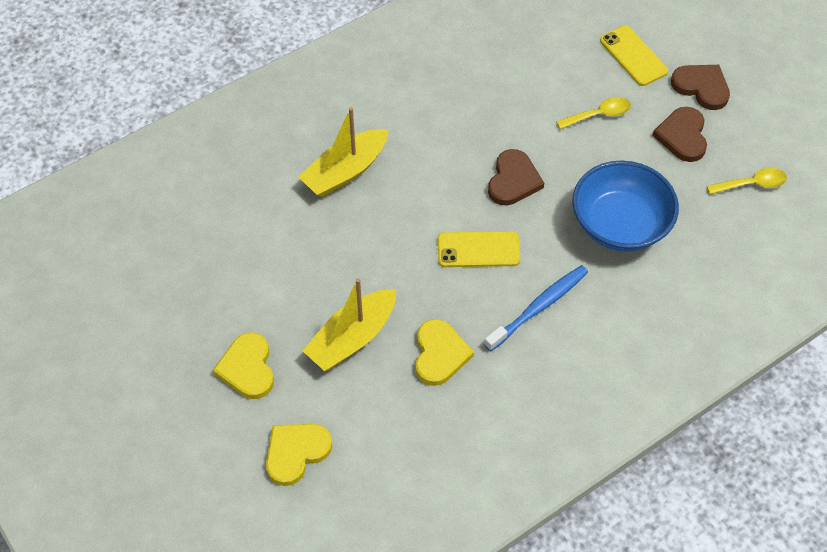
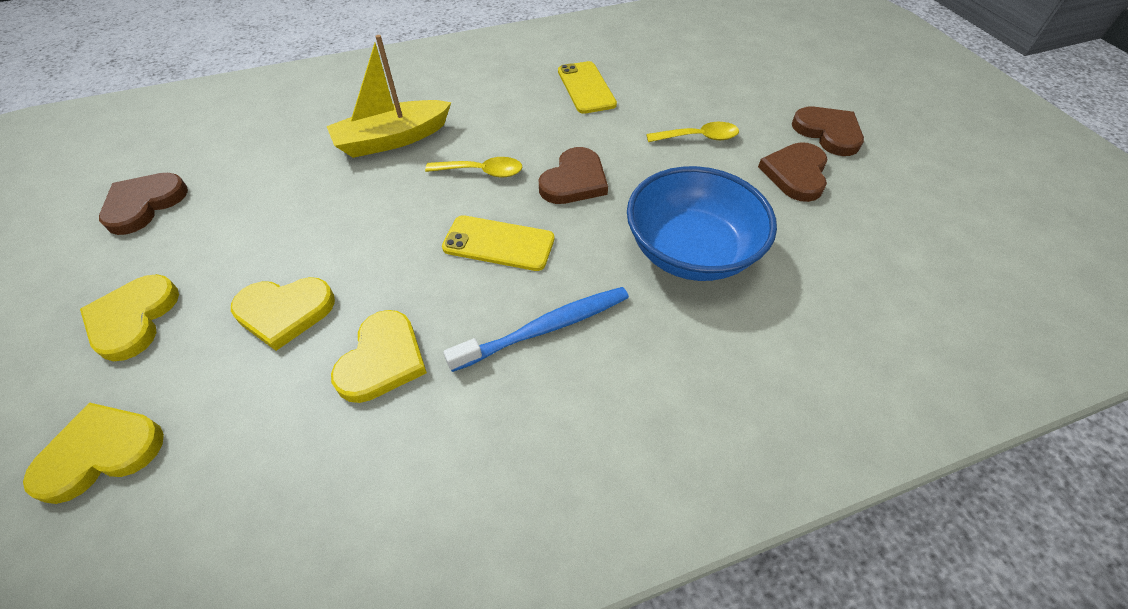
camera: 15 degrees right, 5 degrees down
(180, 279) = (144, 204): none -> brown heart
(352, 338) = (284, 312): yellow boat -> yellow heart
(633, 56) = (753, 94): yellow phone -> yellow phone (586, 88)
(752, 184) = (880, 239): yellow spoon -> yellow spoon (482, 172)

